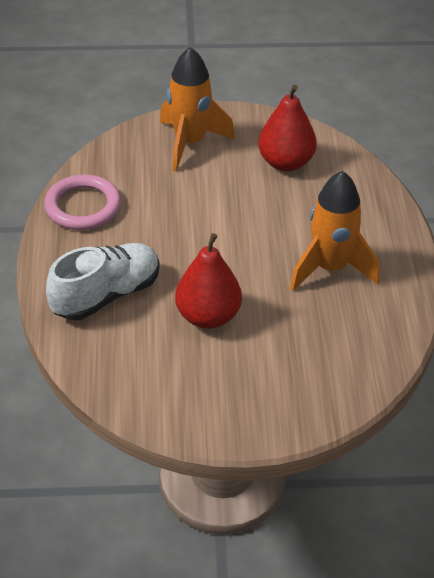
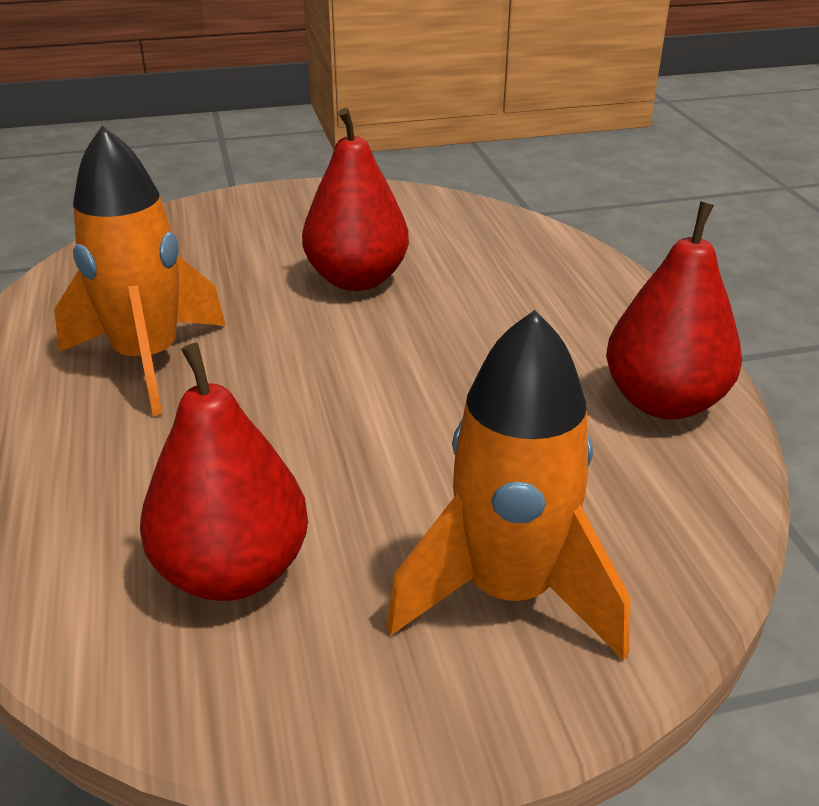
camera: 170 degrees right, 10 degrees down
(83, 206) = (664, 402): pink ring -> red pear
(106, 295) = (526, 285): white shoe -> none

